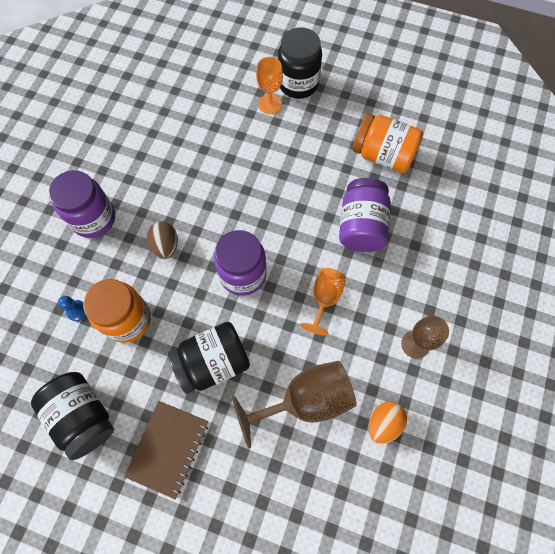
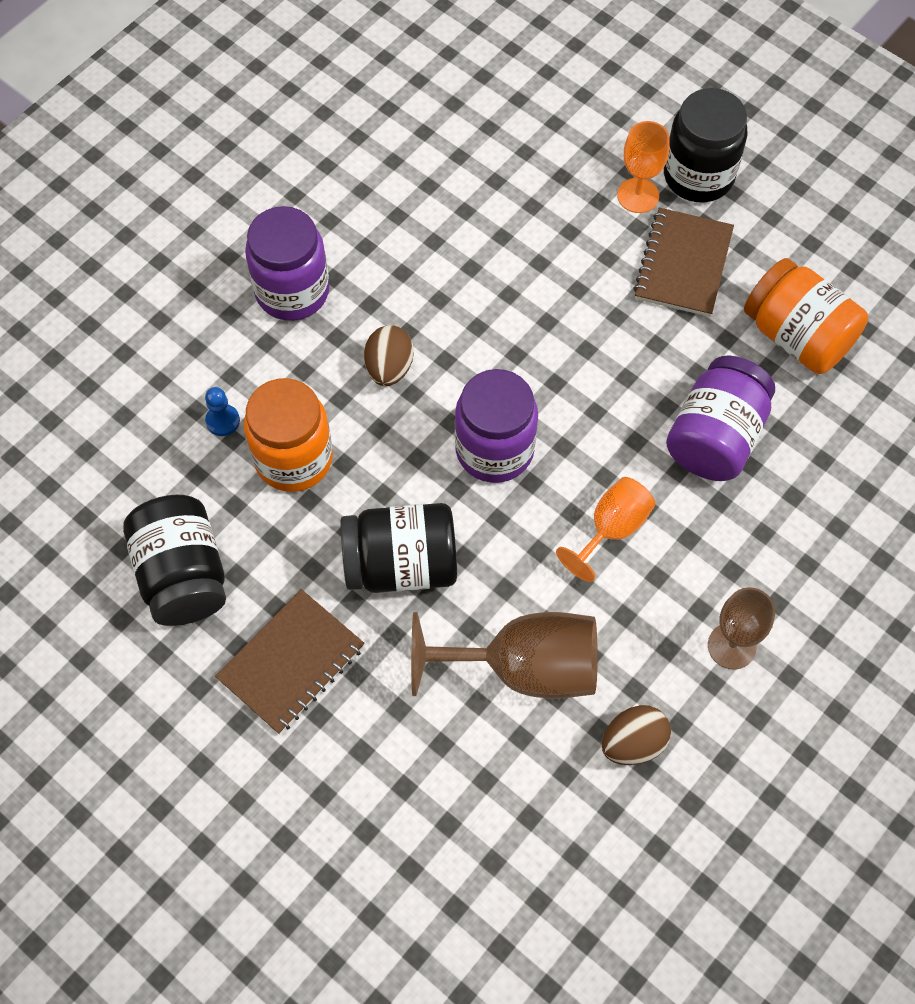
camera: 20 degrees right, 5 degrees down
(308, 135) = (683, 264): none -> brown notebook
(383, 423) = (633, 743): orange egg -> brown egg

